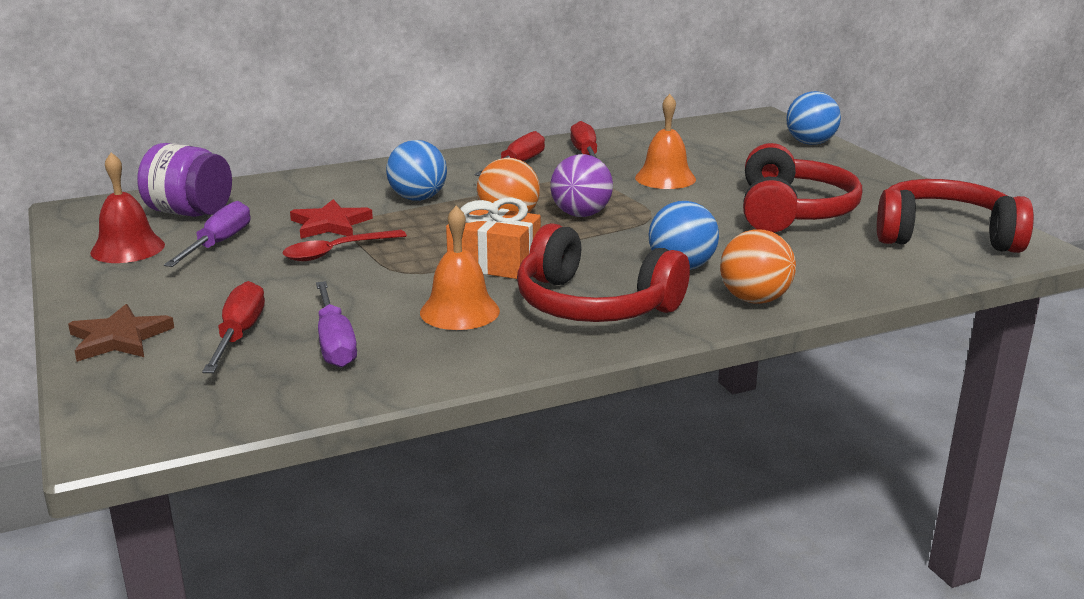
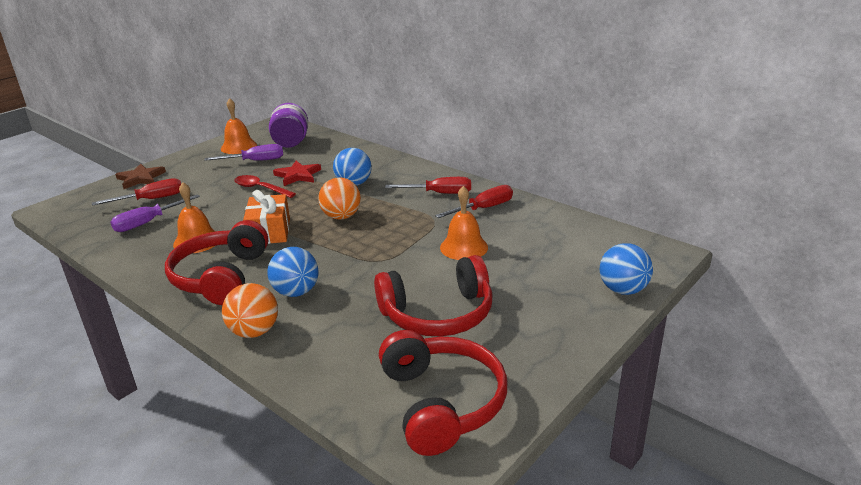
camera: 65 degrees right, 5 degrees up
(127, 248) = (238, 146): red bell -> orange bell
(581, 214) = (366, 236): purple ball -> none

